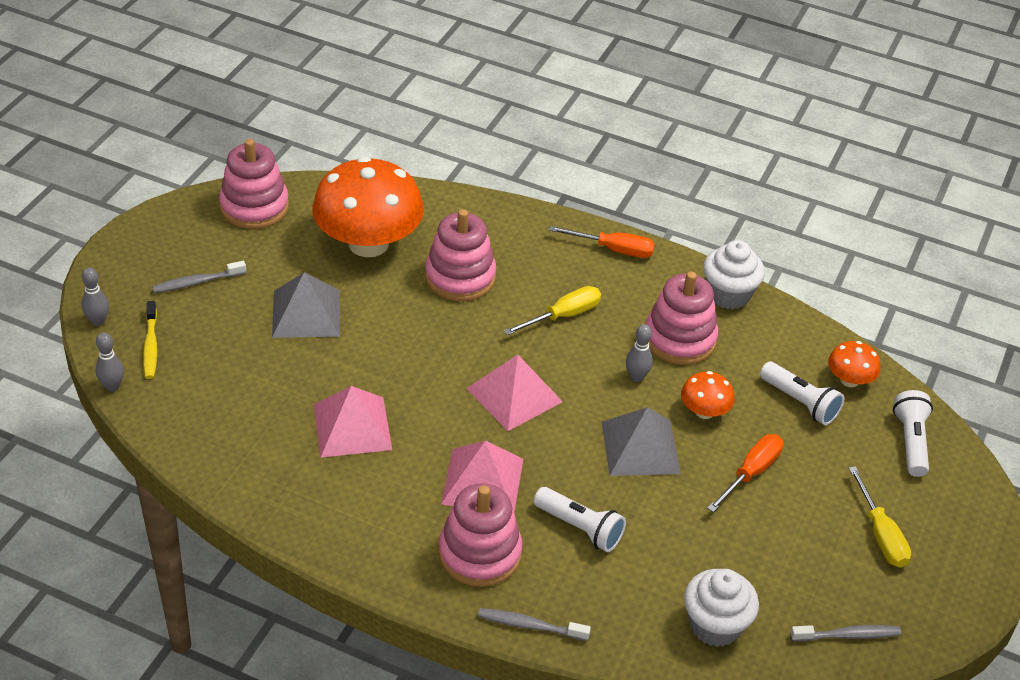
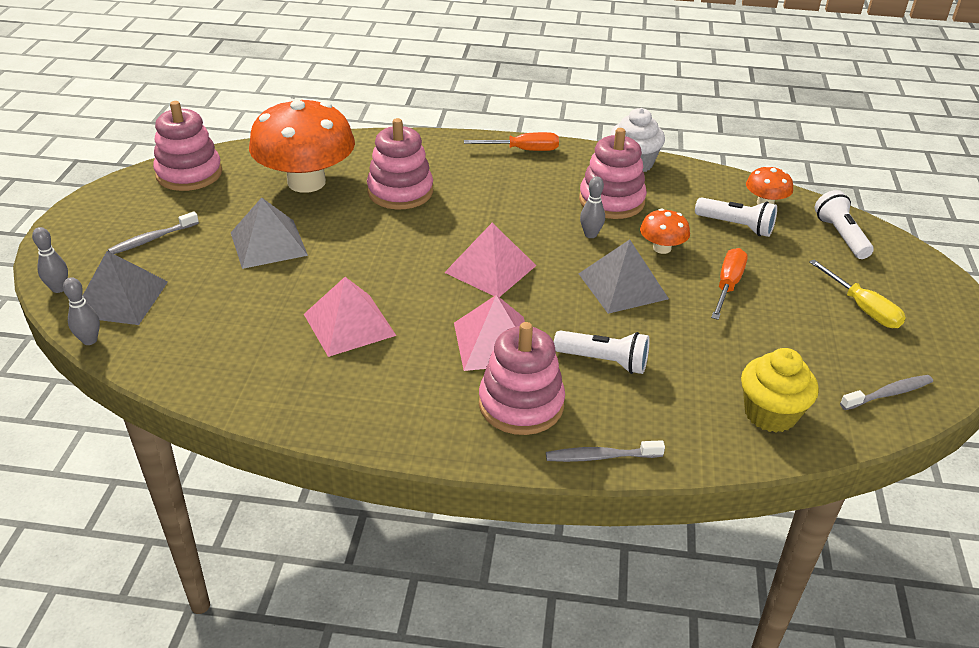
camera: 15 degrees left, 5 degrees down
(151, 346) = (120, 298): yellow toothbrush -> grey pyramid
(563, 316) = (504, 203): yellow screwdriver -> none
(715, 625) = (770, 414): white cupcake -> yellow cupcake

